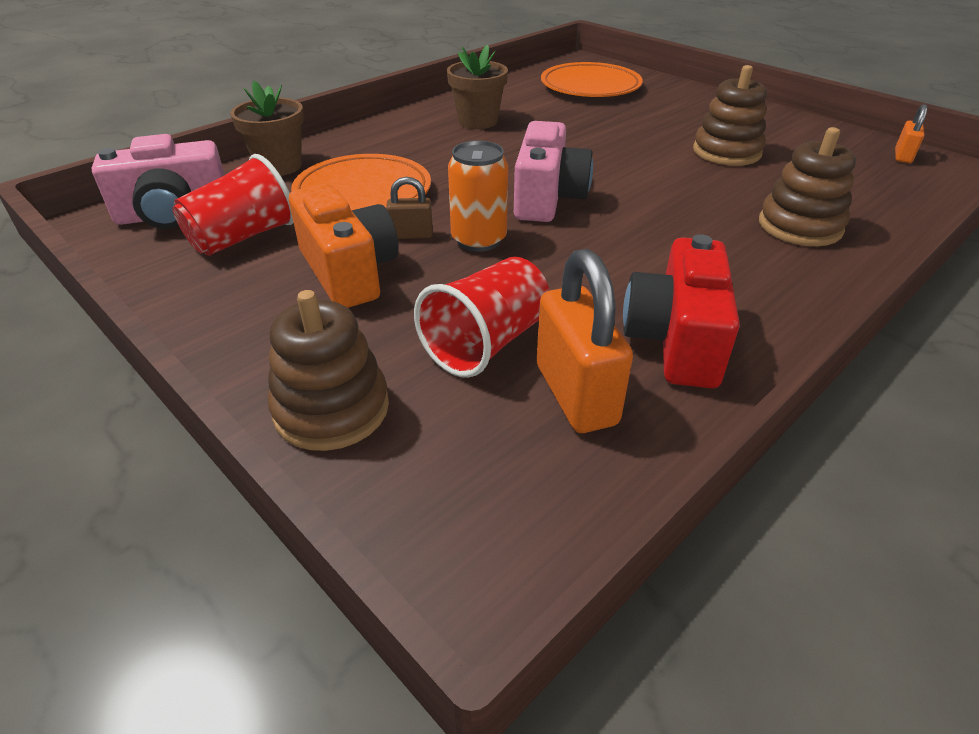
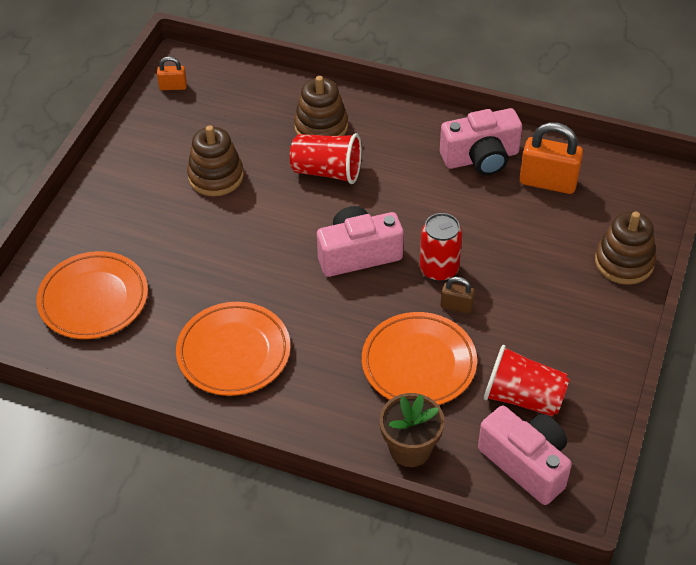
camera: 115 degrees left, 10 degrees up
(349, 272) = (519, 316): orange camera -> none
(411, 235) = (456, 306): brown padlock -> brown padlock turned 45 degrees counterclockwise
(477, 121) = (234, 352): brown flower pot -> orange plate
(479, 240) = (439, 269): orange can -> red can
(486, 343) = (536, 226): red cup -> red cup (327, 171)
(575, 394) = (548, 182): orange padlock -> orange padlock turned 60 degrees clockwise
(675, 340) = (481, 158): red camera -> pink camera

